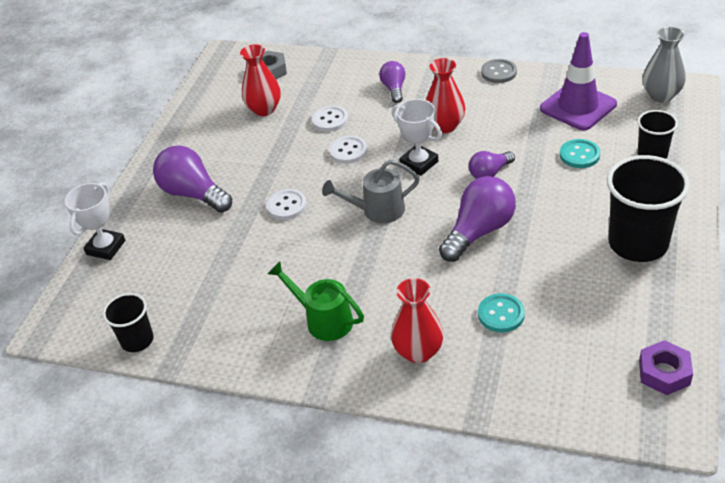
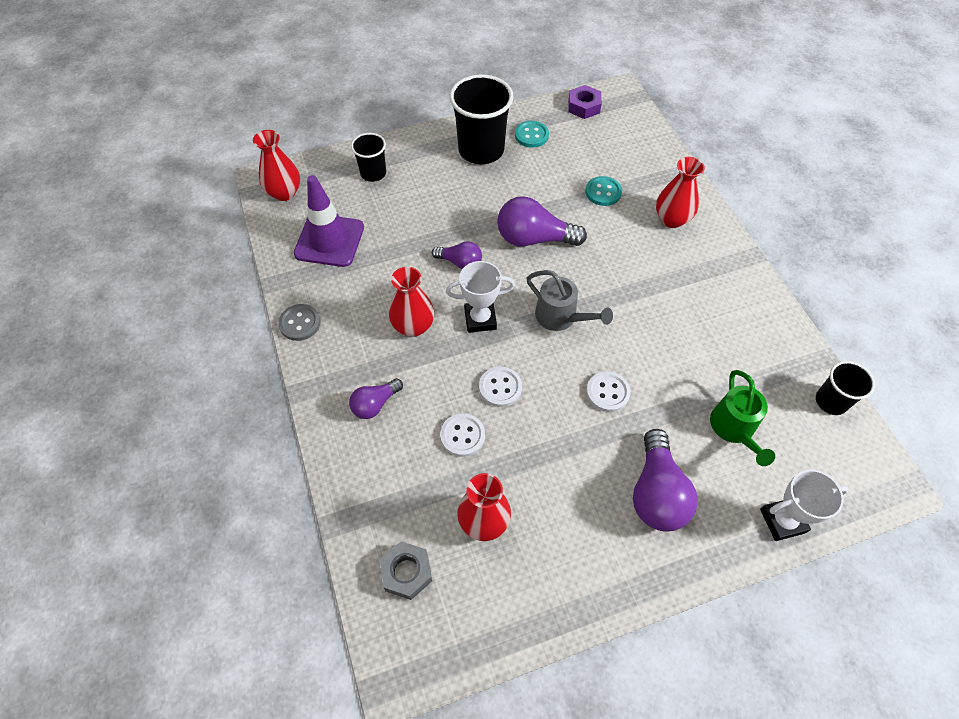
camera: 130 degrees left, 15 degrees up
(323, 320) = (696, 287): green watering can -> green watering can (734, 430)
(419, 163) = (480, 319): white trophy -> white trophy turned 75 degrees clockwise
(579, 155) = (399, 215): turquoise button -> turquoise button (531, 135)
(661, 95) = (284, 193): grey vase -> red vase

